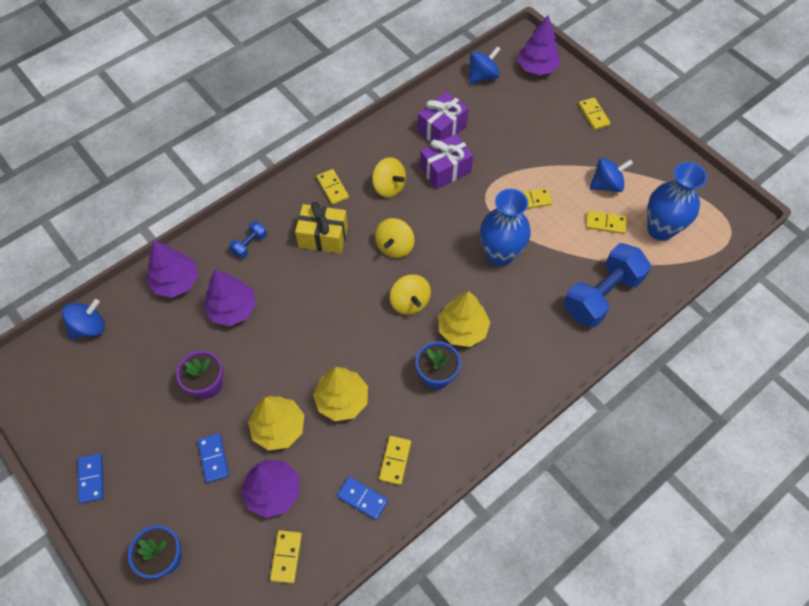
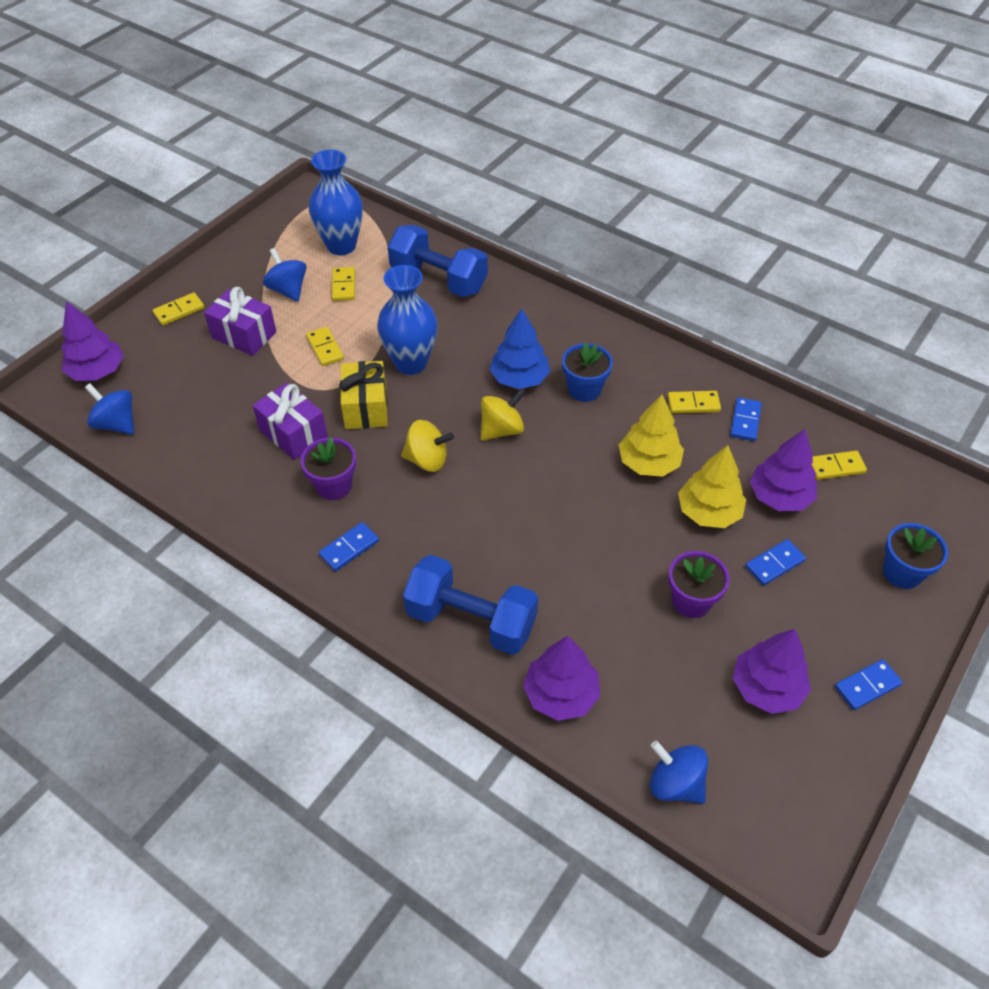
camera: 105 degrees left, 10 degrees down
(232, 309) = (577, 608): purple tree -> purple tree (766, 688)
(249, 244) = (471, 621): blue dumbbell -> blue dumbbell, size x2.22
(323, 237) = (433, 538): yellow gift -> yellow gift (365, 407)
(333, 188) = (349, 548): yellow domino -> blue domino
(389, 187) = (334, 486): yellow spinning top -> purple flower pot
(442, 129) = (221, 450): purple gift -> purple gift (244, 335)
(462, 329) = (519, 378): yellow tree -> blue tree

